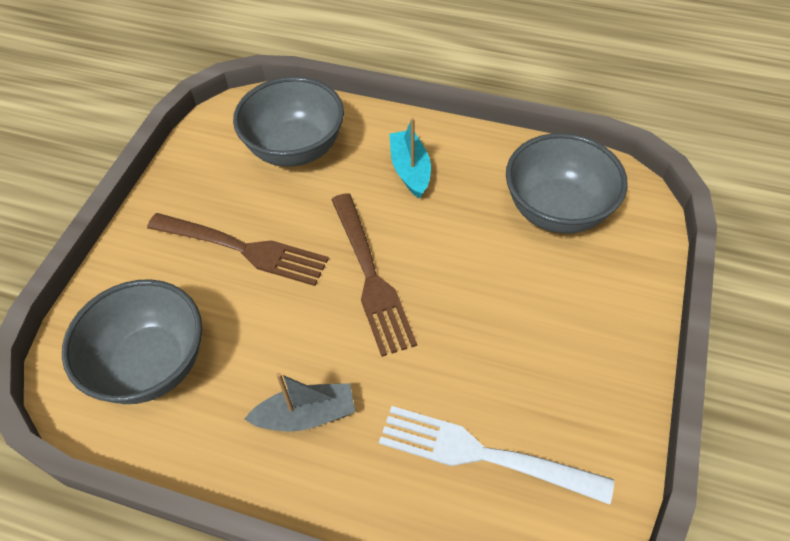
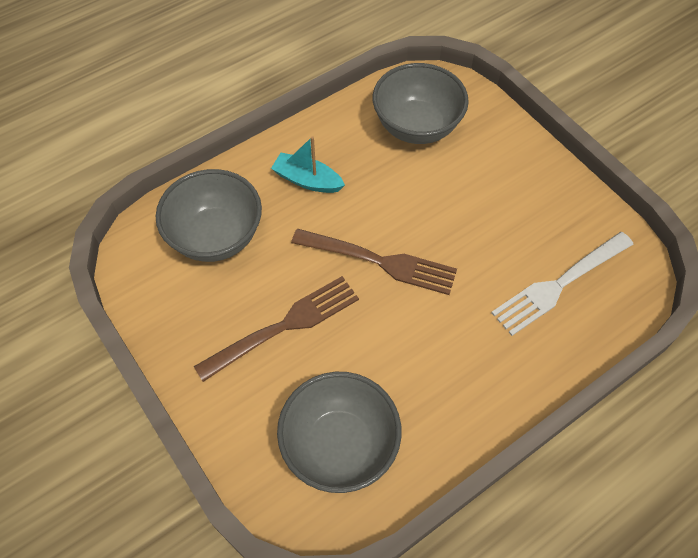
camera: 55 degrees left, 5 degrees up
(306, 415) = (460, 366): grey boat -> none

